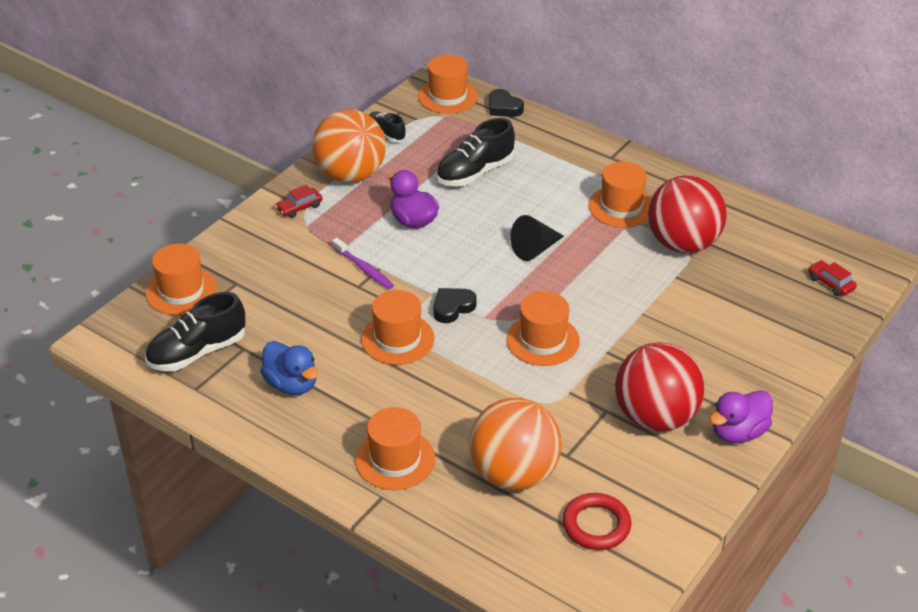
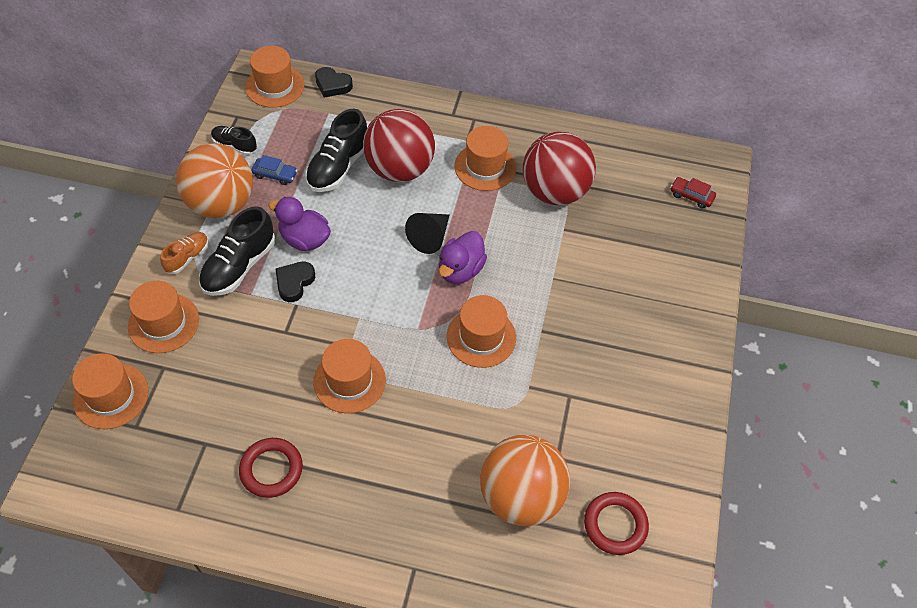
camera: 25 degrees left, 15 degrees up
(197, 352) = (160, 464): black shoe -> black shoe (239, 266)
(292, 384) = (271, 469): blue duck -> red ring
(299, 207) = (187, 257): red car -> orange shoe
(364, 269) = (282, 310): purple toothbrush -> none
(395, 459) = (407, 520): orange hat -> orange hat (163, 323)
(412, 165) = (275, 175): none -> blue car
(452, 307) = (384, 327): black heart -> black heart (294, 283)
(655, 417) = (613, 388): red ball -> red ball (399, 169)
(738, 432) = (686, 379): purple duck -> purple duck (460, 270)

